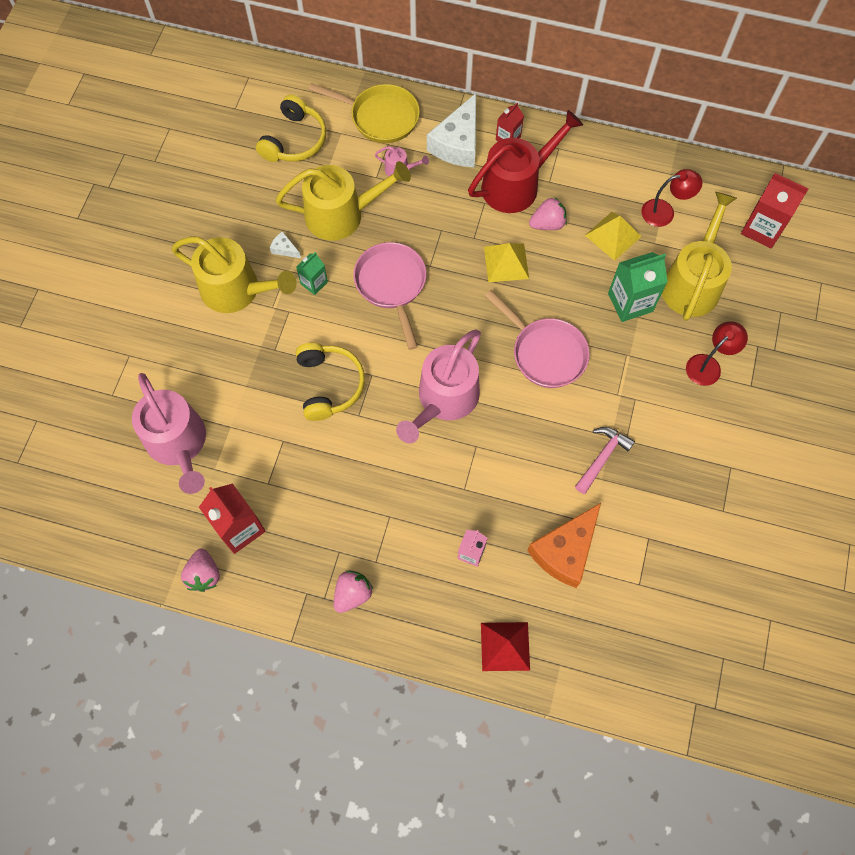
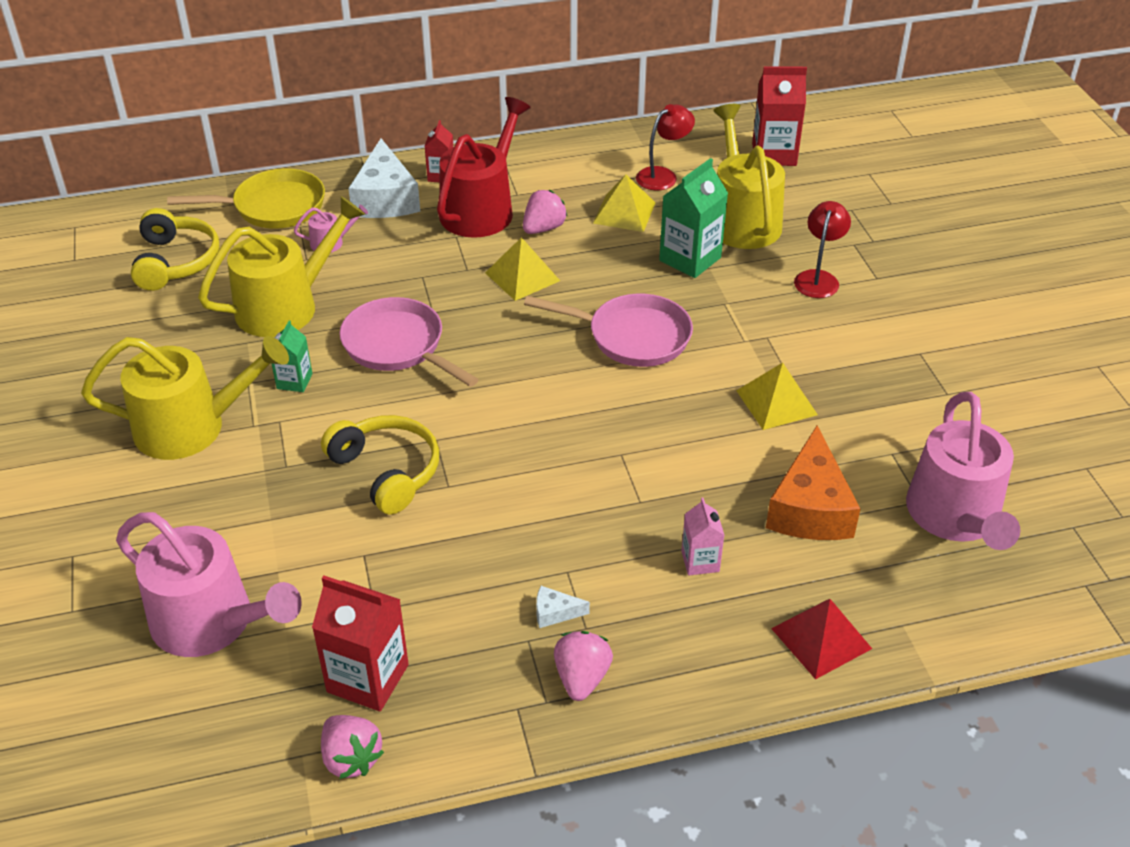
camera: 30 degrees left, 25 degrees down
(284, 249) = (231, 364): white cheese -> white cheese (555, 613)
(444, 399) = (546, 425): pink watering can -> pink watering can (955, 516)
(602, 457) = (776, 402): pink hammer -> yellow pyramid

